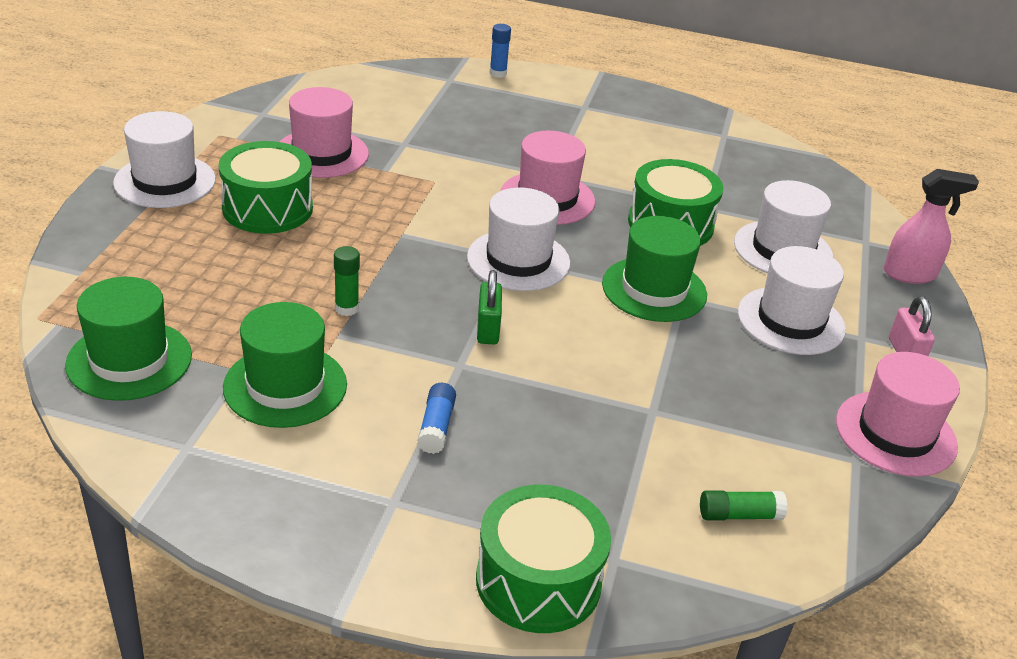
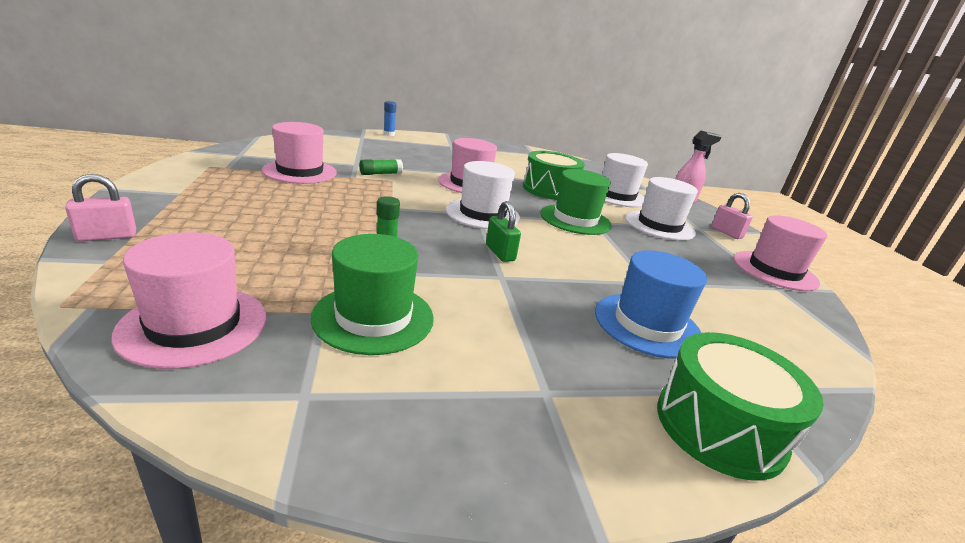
camera: 25 degrees left, 10 degrees down
(88, 240) = (107, 236): none -> pink padlock
(129, 360) = (194, 325): green hat -> pink hat
(165, 181) = (173, 193): white hat -> none
(267, 208) = (276, 202): green drum -> none
(436, 426) = (524, 322): blue glue stick -> none
(583, 463) = (647, 324): none -> blue hat
(739, 515) = (769, 335): green glue stick -> green glue stick (380, 174)

